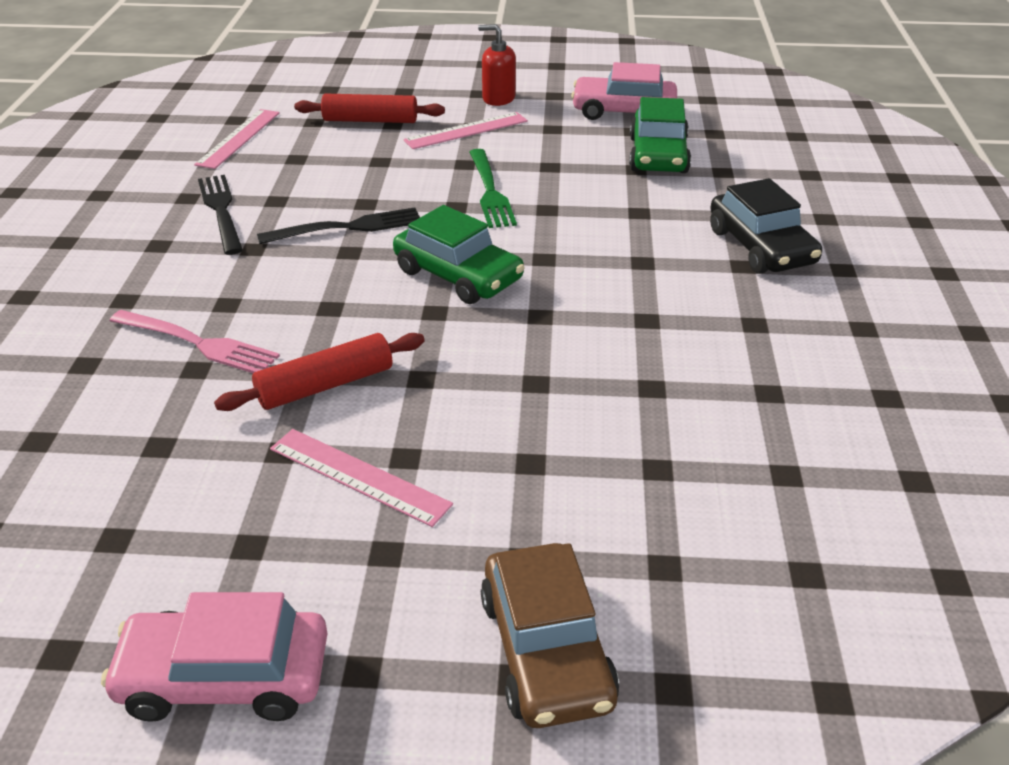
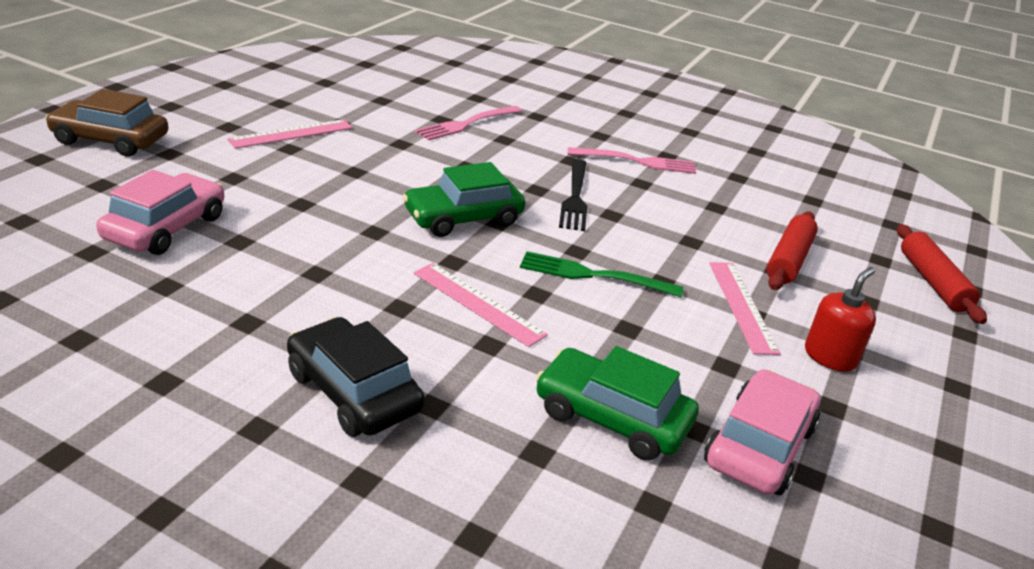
camera: 110 degrees right, 5 degrees down
(221, 211) = (636, 161): black fork -> pink fork
(224, 677) = (211, 84): pink car -> pink car (166, 228)
(238, 138) = (770, 193): pink ruler -> pink ruler (478, 303)
(325, 385) = (383, 145): red rolling pin -> red rolling pin (933, 282)
(761, 247) = (353, 392): black car -> black car turned 45 degrees clockwise

